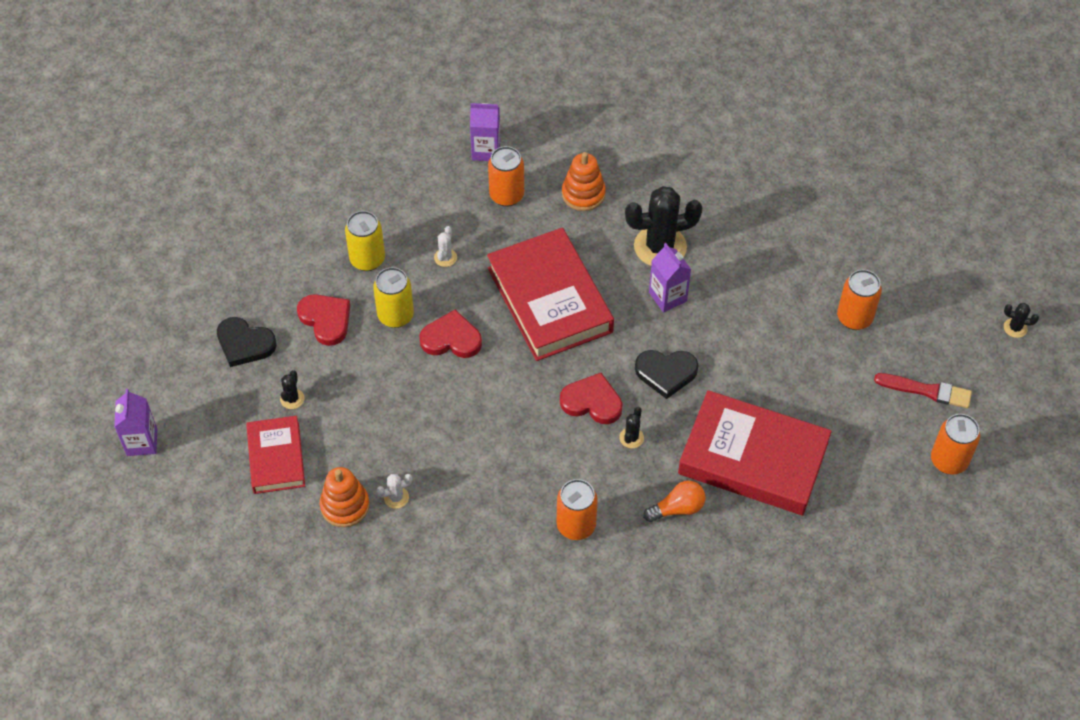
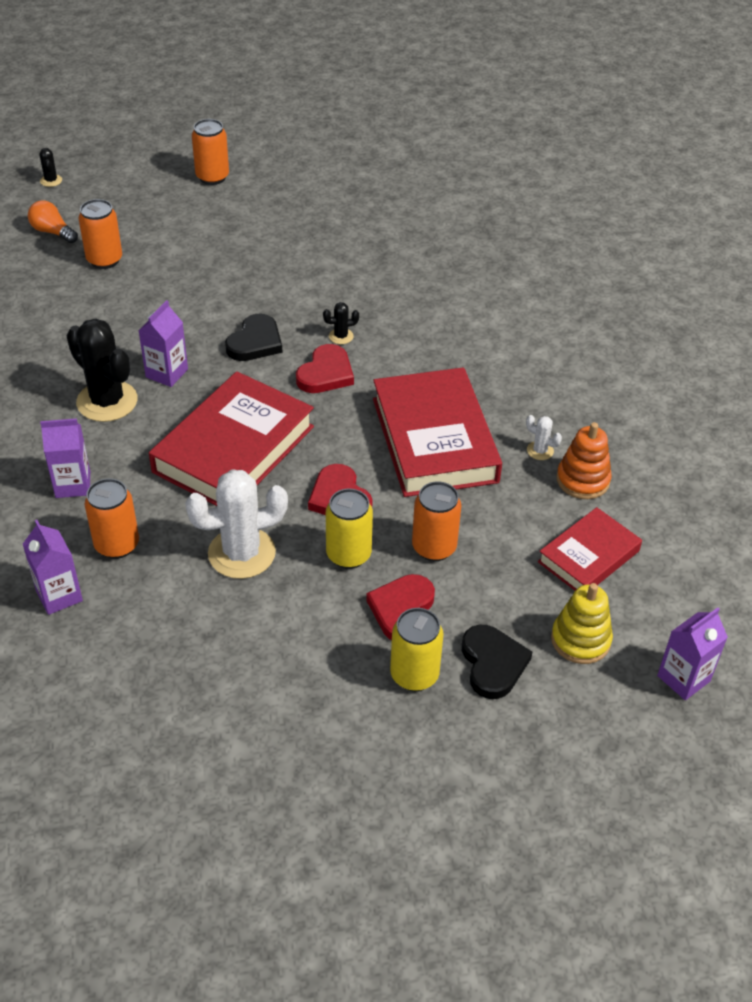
camera: 125 degrees left, 10 degrees down
(218, 404) = (580, 640): none -> yellow stacking toy
(292, 399) = (517, 582): black cactus -> none
(367, 259) = (295, 619): yellow can -> yellow can (414, 675)
(445, 257) = (241, 553): white cactus -> white cactus, size x2.30
(576, 525) = (454, 333): orange can -> orange can (434, 547)
(583, 194) = (73, 484): orange stacking toy -> purple carton
(592, 402) = (326, 373): red heart -> red heart turned 135 degrees counterclockwise
(666, 373) = (255, 342): black heart -> black heart turned 60 degrees clockwise
(677, 508) = (383, 287): orange light bulb -> orange light bulb (53, 232)
(753, 458) = (299, 266): red book -> red book (434, 440)
(926, 391) = (153, 204): red brush -> none

